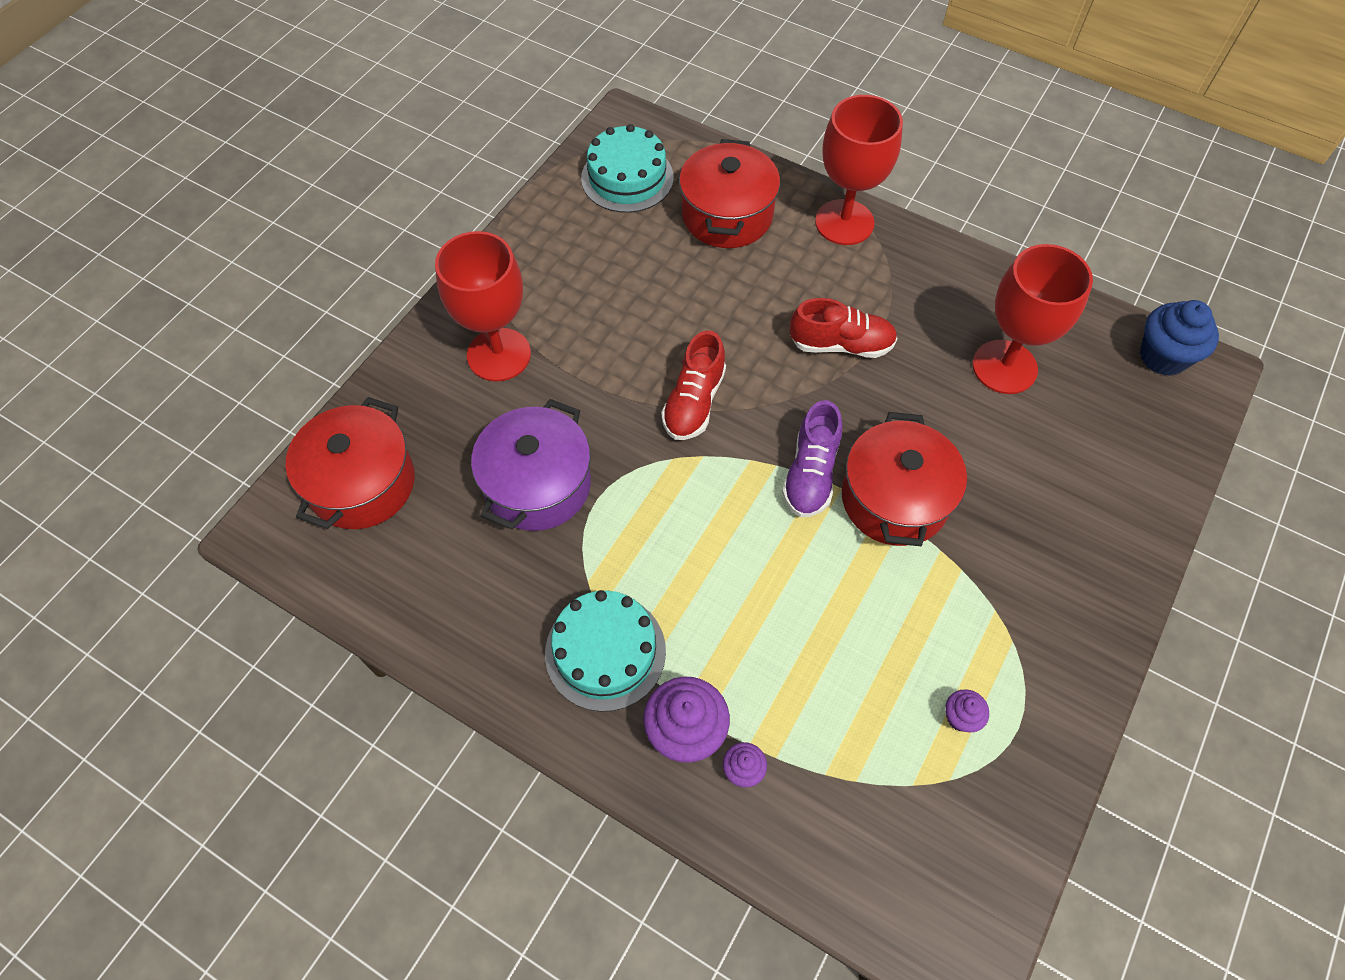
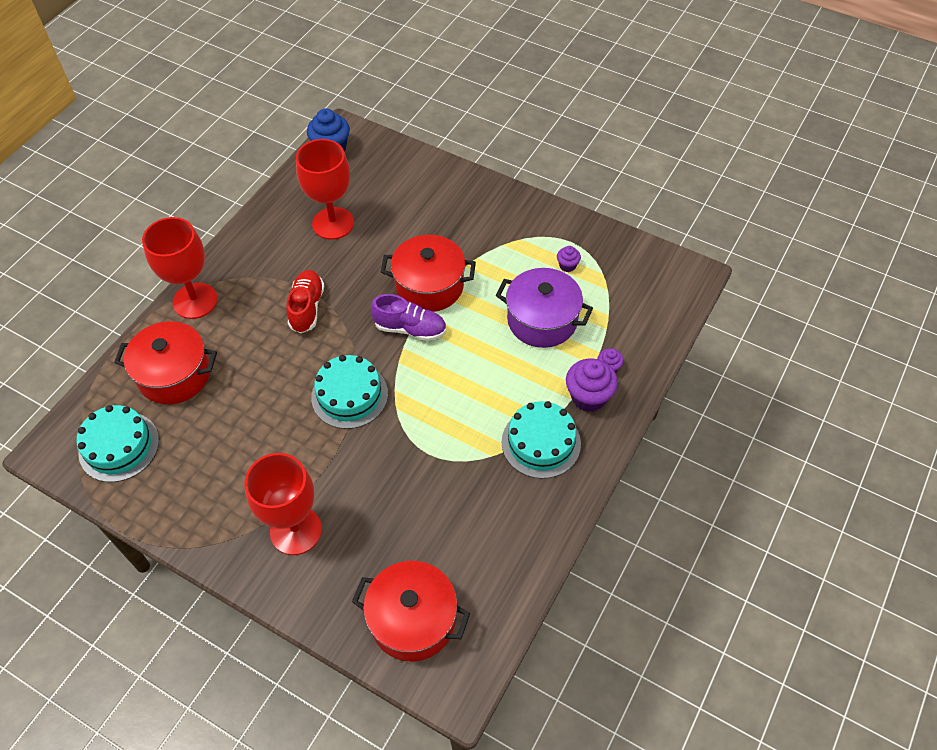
camera: 90 degrees left, 5 degrees down
(537, 485) = (416, 493): purple pot -> purple pot (542, 320)
(694, 402) = (349, 395): red shoe -> turquoise cake

